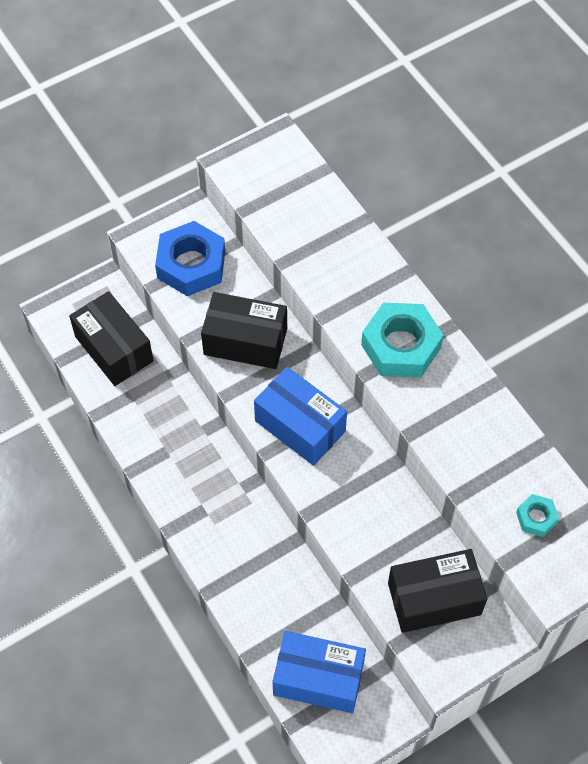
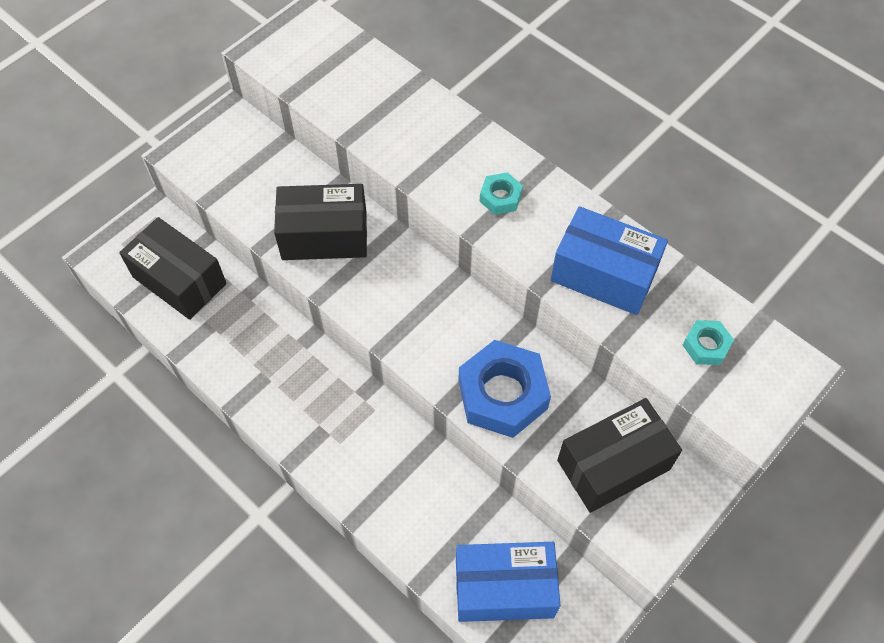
camera: 15 degrees left, 0 degrees up
(191, 265) = (244, 169): blue nut -> blue nut (502, 394)
(300, 426) = (409, 311): blue box -> blue box (604, 274)
(401, 346) = (500, 197): turquoise nut -> turquoise nut, size x0.49

